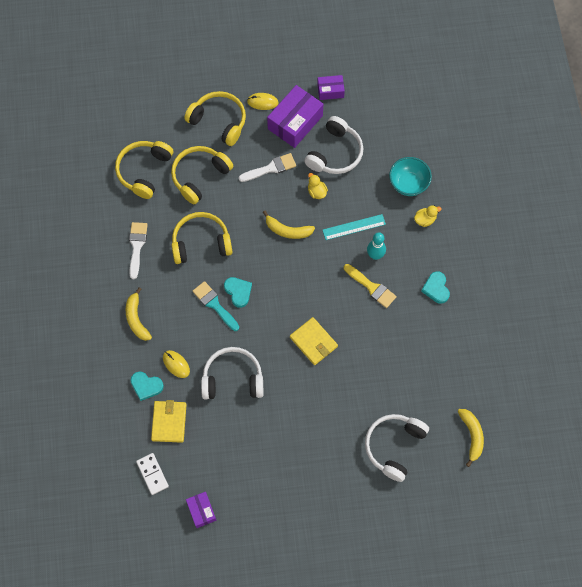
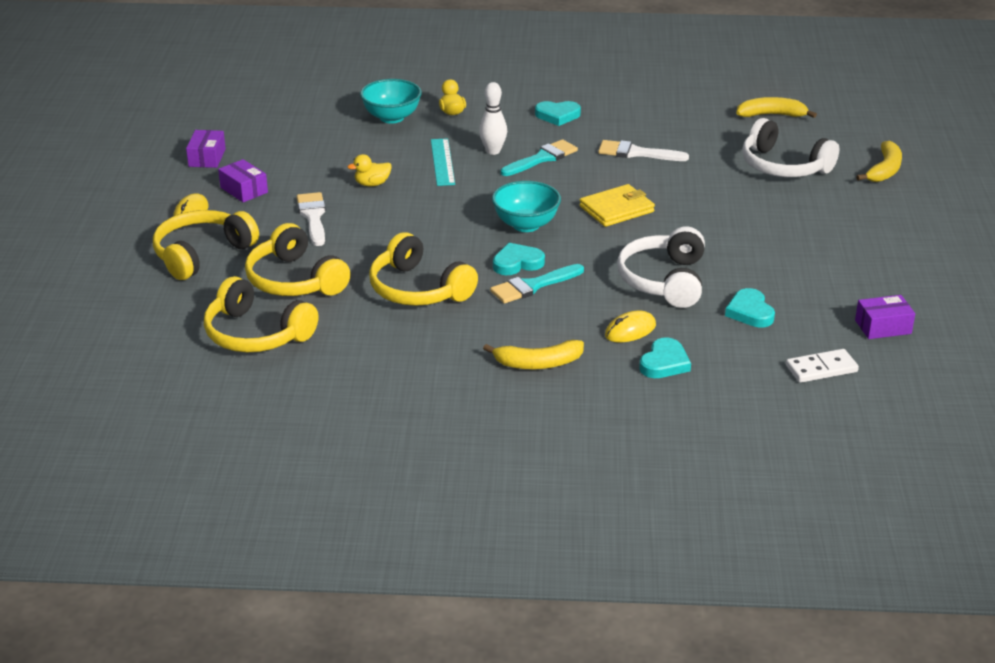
camera: 80 degrees left, 35 degrees down
(137, 246) = (400, 353): white brush -> white brush (636, 153)
(169, 422) = (731, 345): yellow wallet -> none
(201, 243) = (418, 289): yellow headphones -> yellow headphones turned 45 degrees counterclockwise
(205, 431) = (750, 312): none -> turquoise heart
(283, 290) = (526, 225): none -> turquoise bowl
(287, 230) = (427, 213): yellow banana -> yellow banana (884, 170)
(295, 122) = (244, 190): purple box -> purple box, size x0.54
(335, 153) = (314, 164): white headphones -> none
(371, 287) = (542, 158): yellow brush -> turquoise brush
(375, 255) = (493, 151): turquoise bowling pin -> white bowling pin

